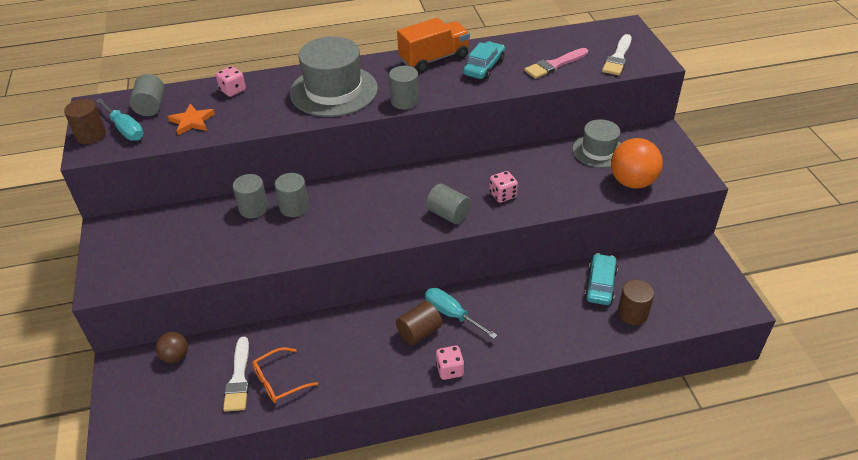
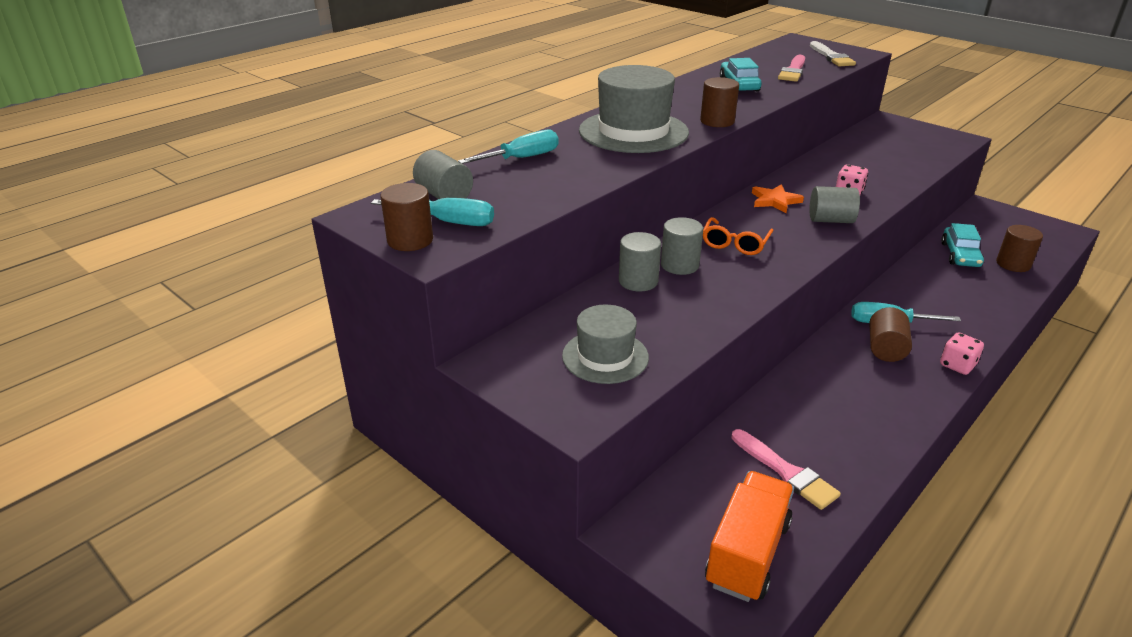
camera: 35 degrees left, 10 degrees down
(175, 356) = (684, 488): brown ball -> none
(192, 121) = (522, 193): orange star -> orange star (775, 201)
(233, 90) = (521, 158): pink dice -> turquoise screwdriver
(239, 379) = (786, 472): white brush -> pink brush
(279, 381) = (829, 452): orange glasses -> orange glasses (735, 244)
(404, 101) = (717, 121): grey cylinder -> brown cylinder
(434, 59) = (684, 90): orange truck -> orange truck (747, 553)
(598, 151) = (865, 143): grey hat -> grey hat (605, 356)
(600, 285) = (960, 255): turquoise car -> turquoise car turned 150 degrees counterclockwise
(632, 182) = (925, 154): orange ball -> none

